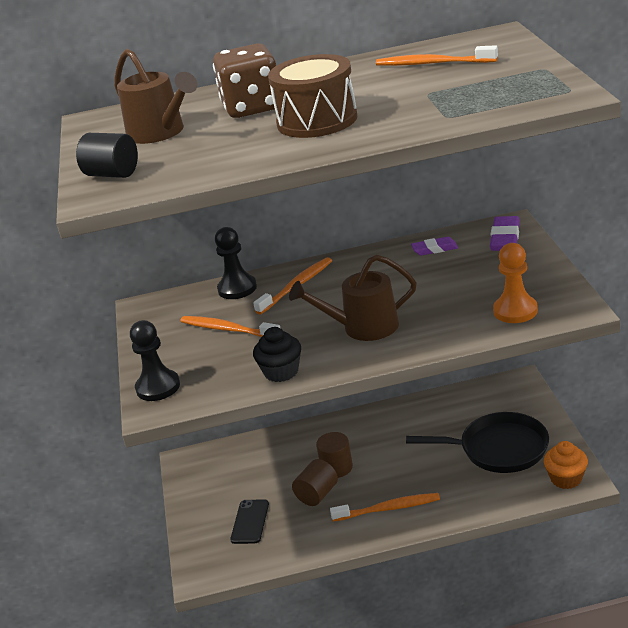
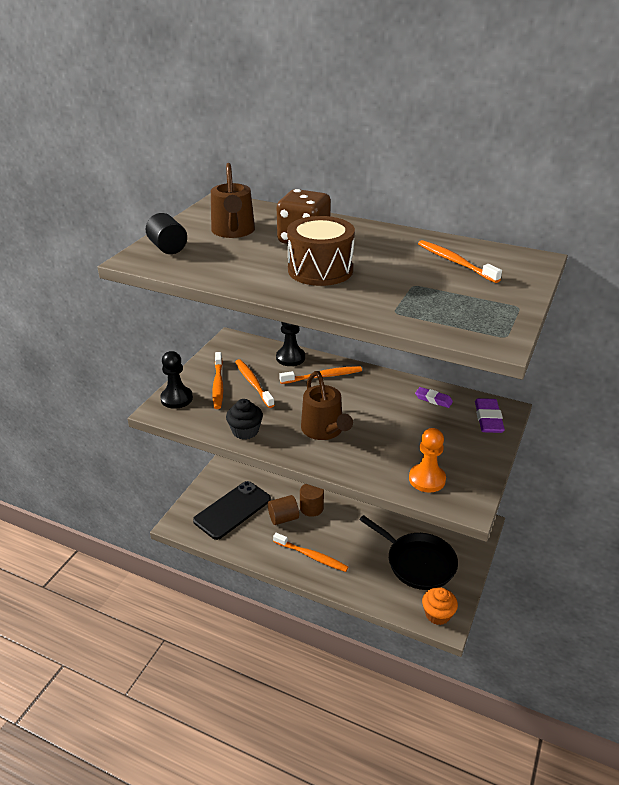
camera: 30 degrees right, 5 degrees up
(189, 351) = (218, 384): none -> orange toothbrush
(250, 522) = (232, 510): black phone -> black phone, size x1.80
(363, 327) = (324, 430): brown watering can -> brown watering can turned 135 degrees counterclockwise
(505, 238) = (488, 419): purple eraser -> purple eraser turned 45 degrees counterclockwise

